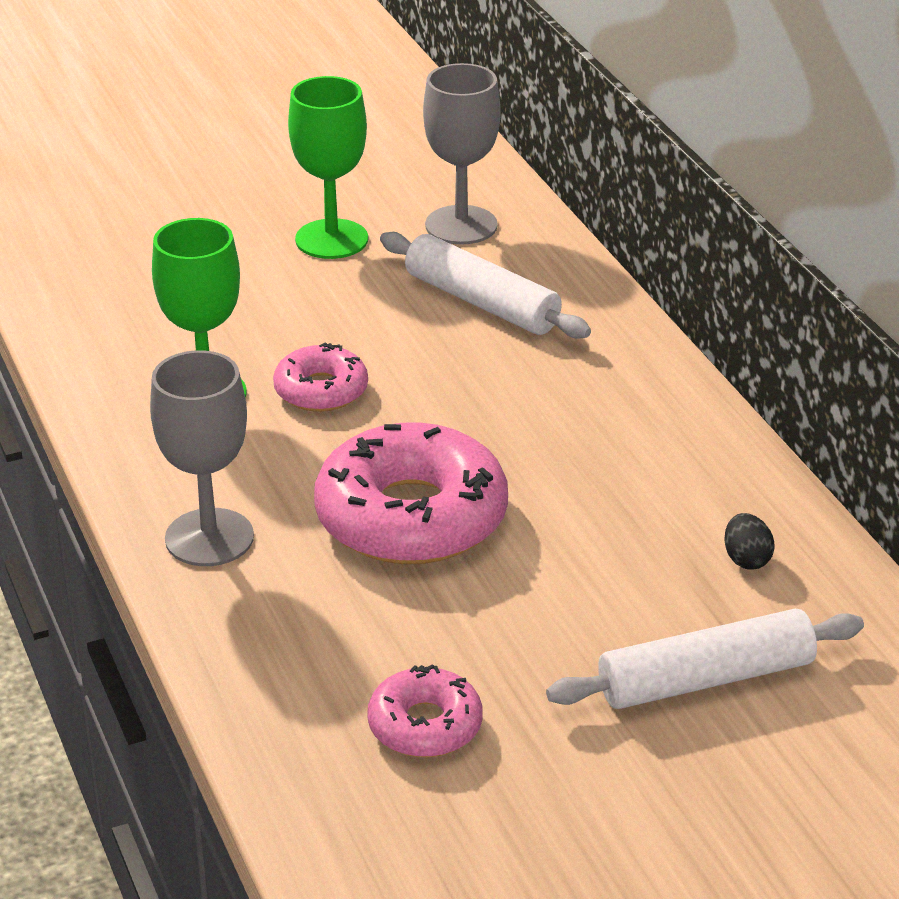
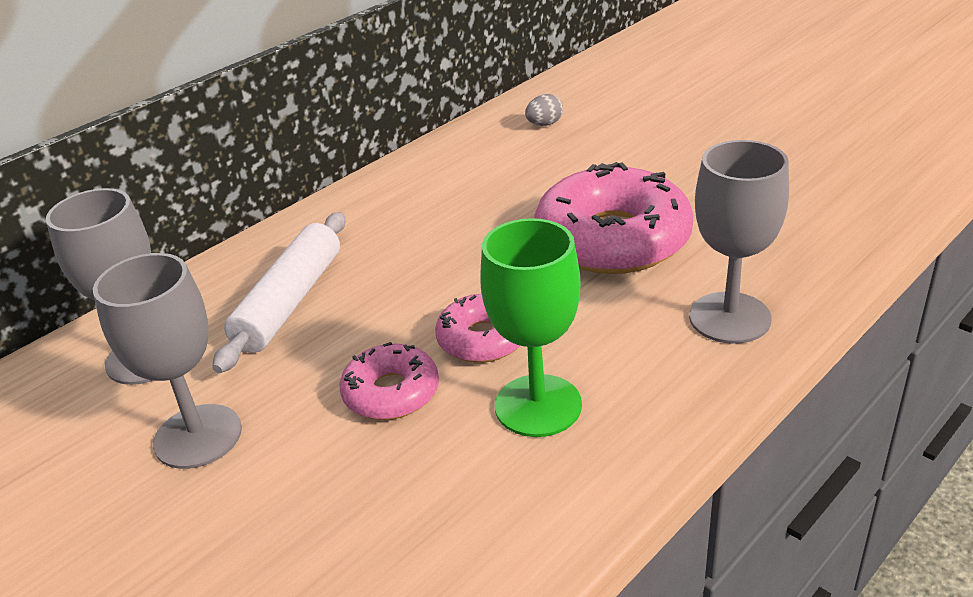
camera: 110 degrees left, 0 degrees up
(331, 239) = (198, 436): green goblet -> grey goblet
(425, 725) = (801, 172): pink donut -> pink donut (391, 392)
(706, 679) = (661, 111): white rolling pin -> none
(746, 559) = (544, 124): black egg -> grey egg

